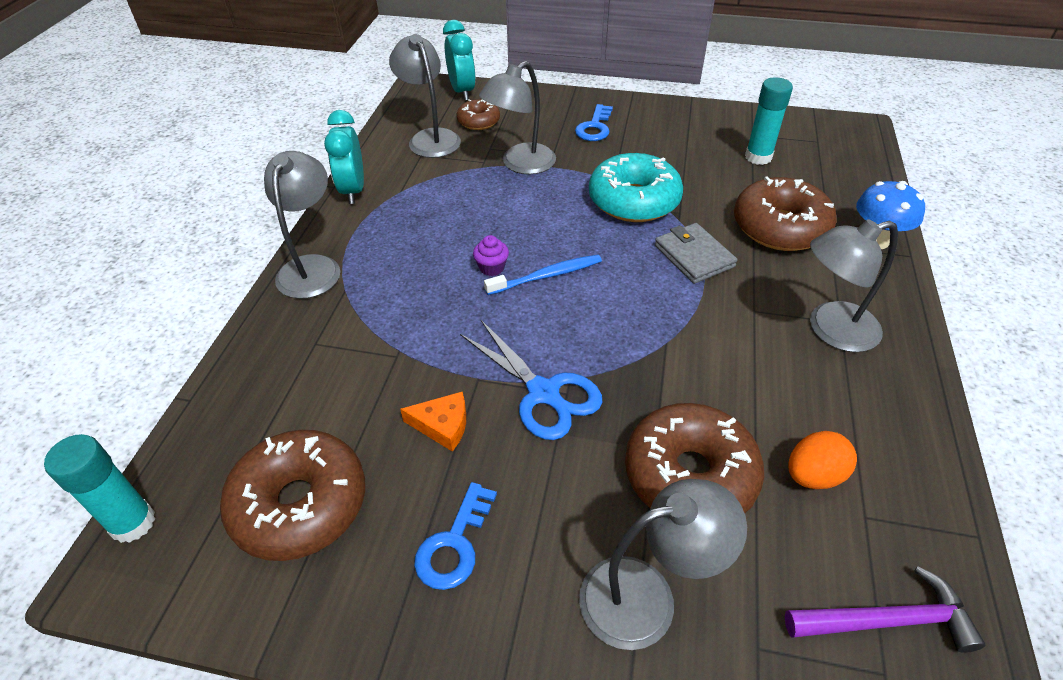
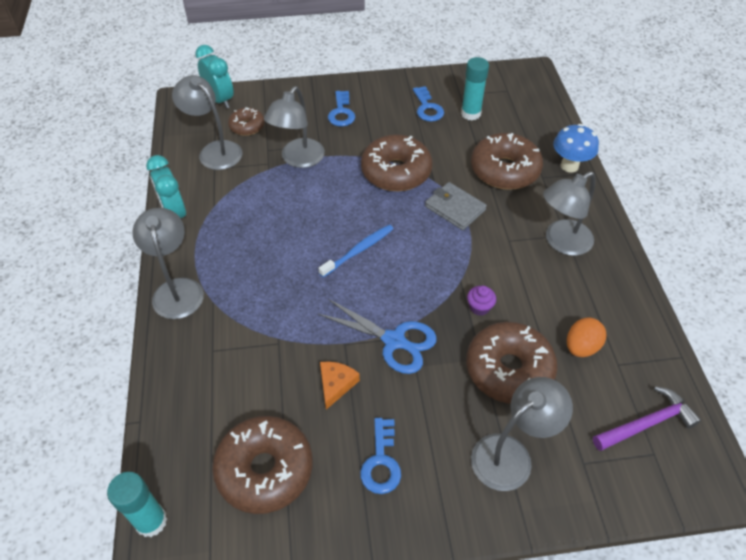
camera: 20 degrees left, 5 degrees up
(442, 425) = (336, 384): orange cheese -> orange cheese turned 60 degrees counterclockwise
(491, 268) = (316, 254): purple cupcake -> purple cupcake (479, 307)
(634, 201) = (396, 172): turquoise donut -> brown donut
(703, 141) = (427, 108): none -> blue key

